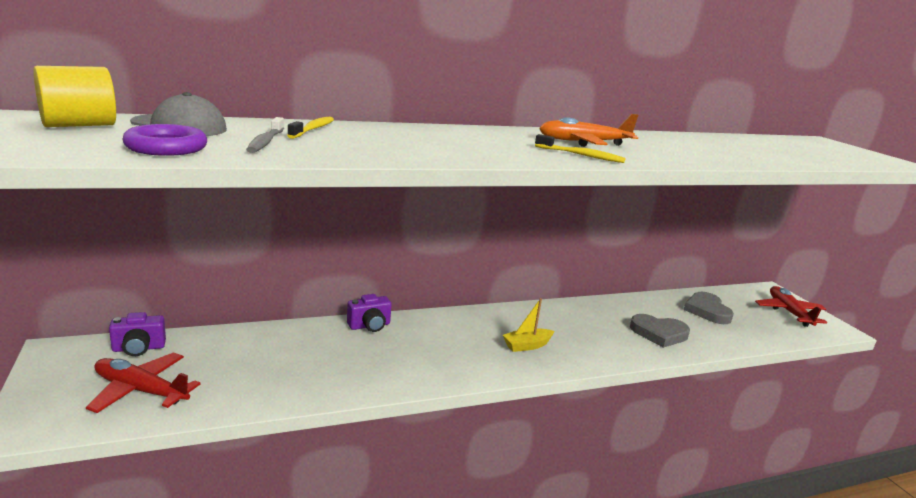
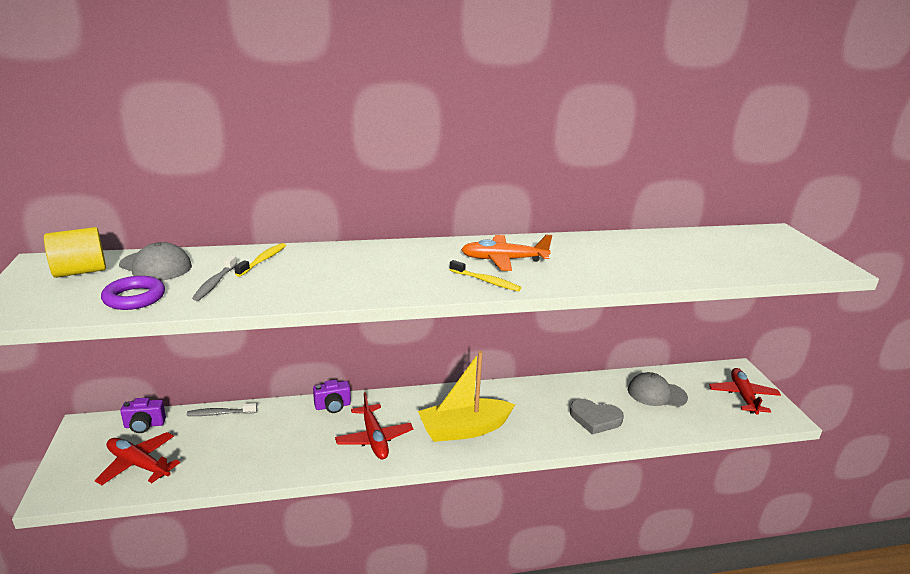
camera: 10 degrees right, 5 degrees up
(234, 335) = (220, 413): none -> grey toothbrush
(430, 356) = (374, 438): none -> red plane
(527, 345) = (464, 429): yellow boat -> yellow boat, size x1.98
(707, 311) = (656, 393): grey heart -> grey cap

